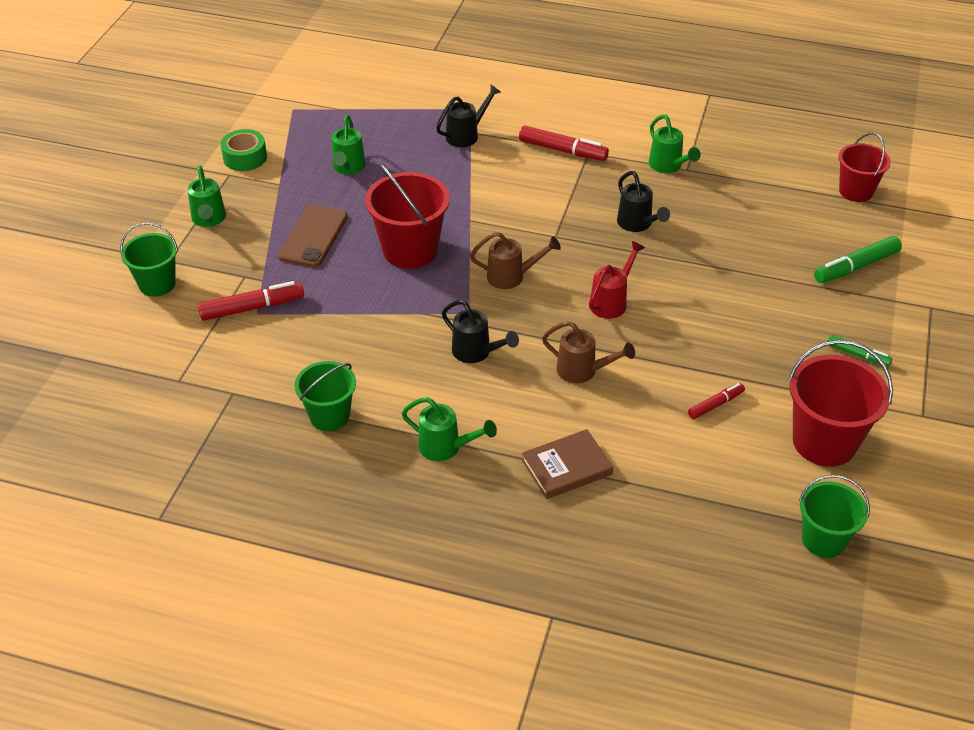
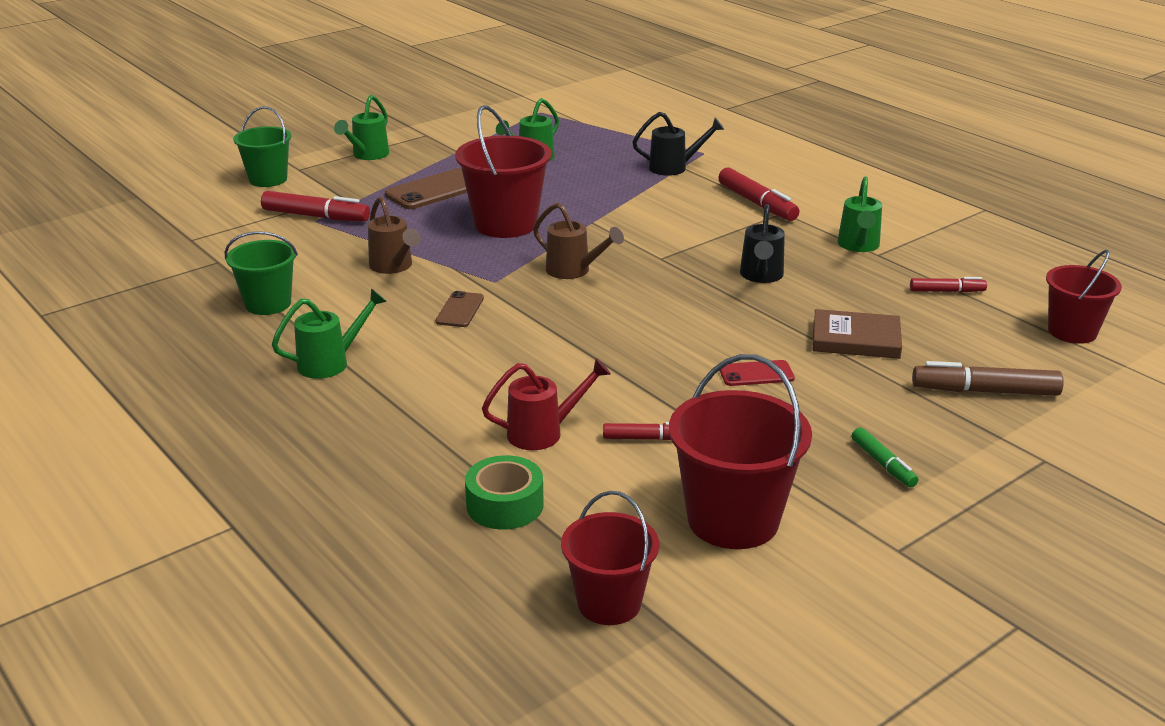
camera: 35 degrees right, 15 degrees down
(245, 157) = (454, 128): green tape -> green tape (505, 505)
(445, 447) = (330, 363): green watering can -> green watering can turned 90 degrees counterclockwise
(476, 352) = (460, 310): black watering can -> brown phone
(566, 467) = (419, 422): brown book -> brown book (856, 339)
(582, 371) = (542, 360): brown watering can -> brown watering can (393, 267)
(611, 301) = (649, 321): red watering can -> red watering can (543, 433)
(722, 316) = (756, 374): none -> red phone
(758, 187) = (946, 291): none -> red marker
(823, 540) = (609, 603): green bucket -> red bucket
(856, 267) = (985, 391): green marker -> brown marker

